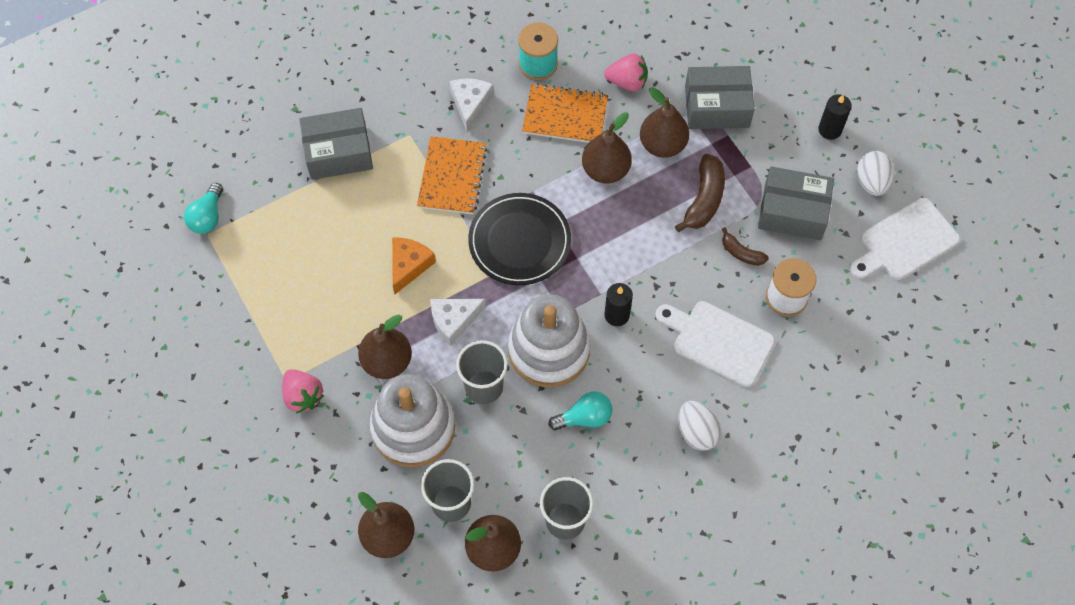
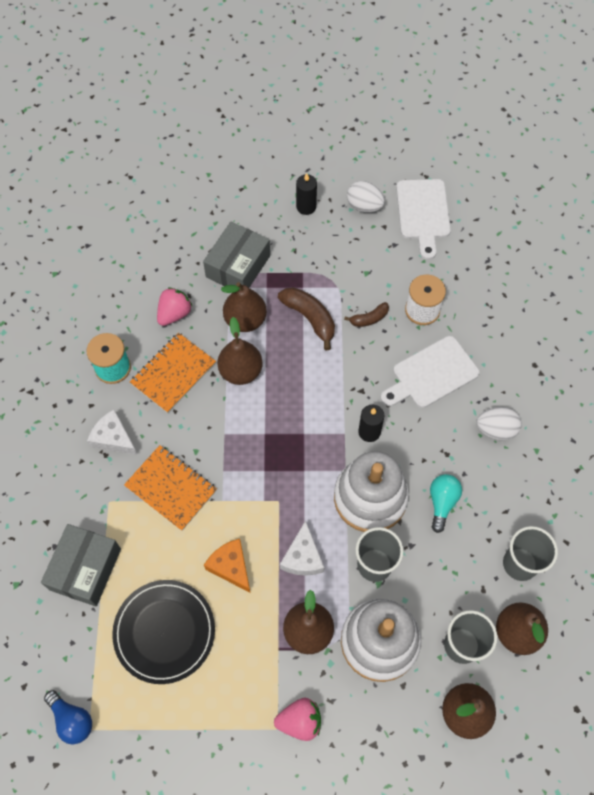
camera: 60 degrees left, 0 degrees up
(208, 217) = (72, 720): turquoise light bulb -> blue light bulb
(519, 241) = (263, 468): black plate -> black plate (164, 632)
(792, 211) = (356, 267): grey box -> none

